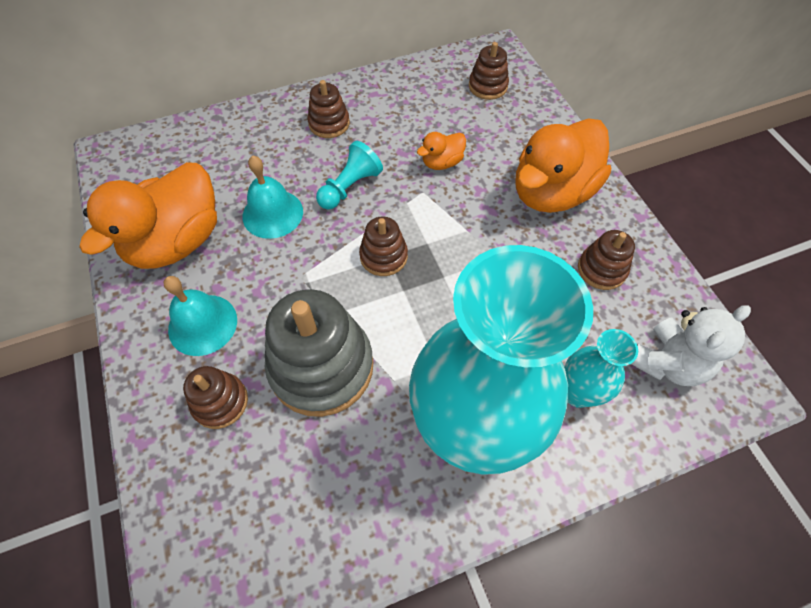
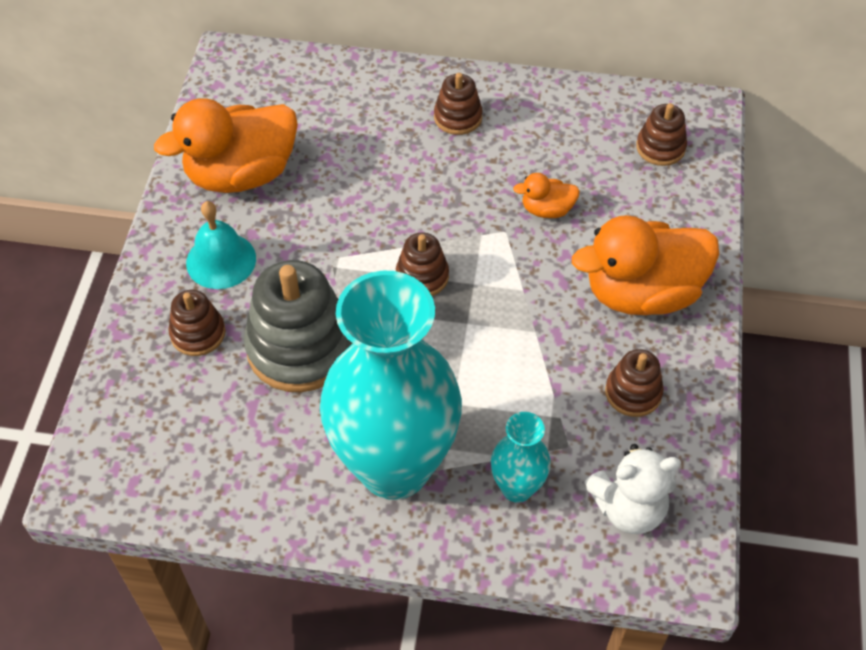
camera: 30 degrees right, 5 degrees down
(272, 213) = (343, 186): turquoise bell -> none
(350, 187) = (435, 193): turquoise pawn -> none

